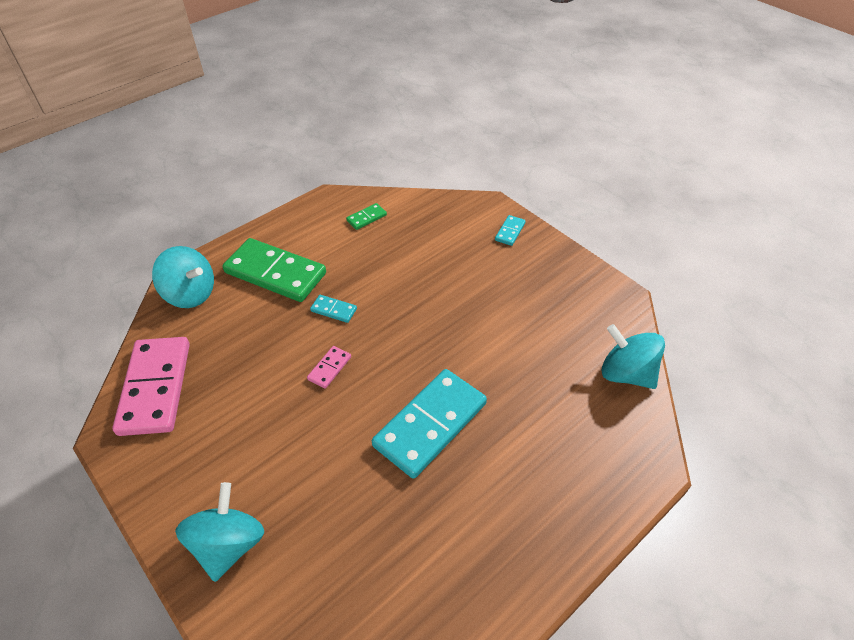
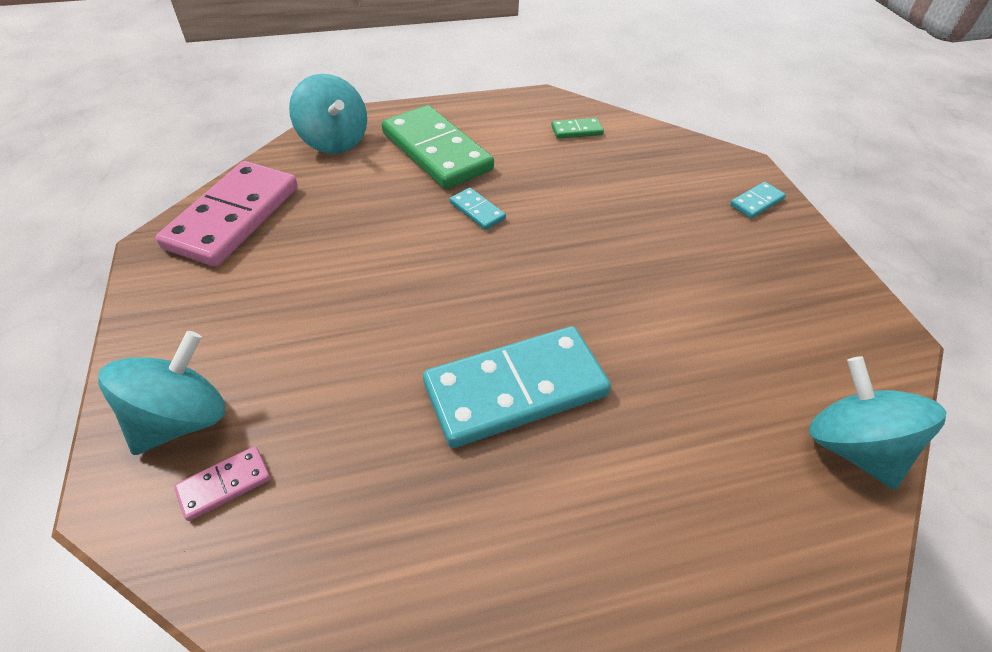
camera: 25 degrees right, 0 degrees up
(329, 368) = (431, 271): pink domino -> pink domino (224, 484)

